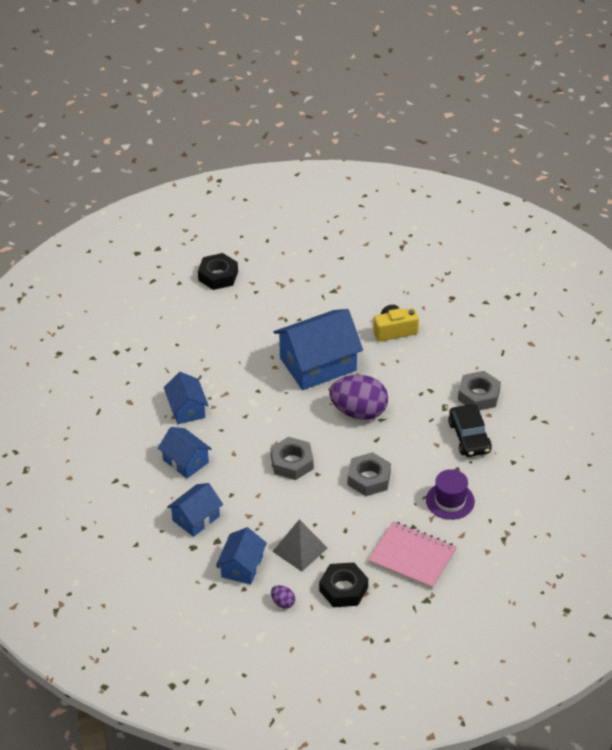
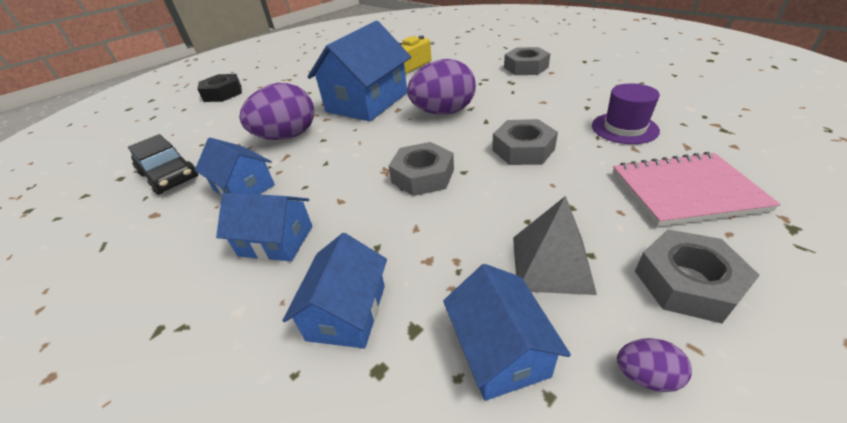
camera: 30 degrees left, 5 degrees down
(237, 372) = (287, 136): none -> purple egg
(343, 589) = (687, 282): black nut -> grey nut
(469, 437) = (560, 87): black car -> black car (169, 175)

